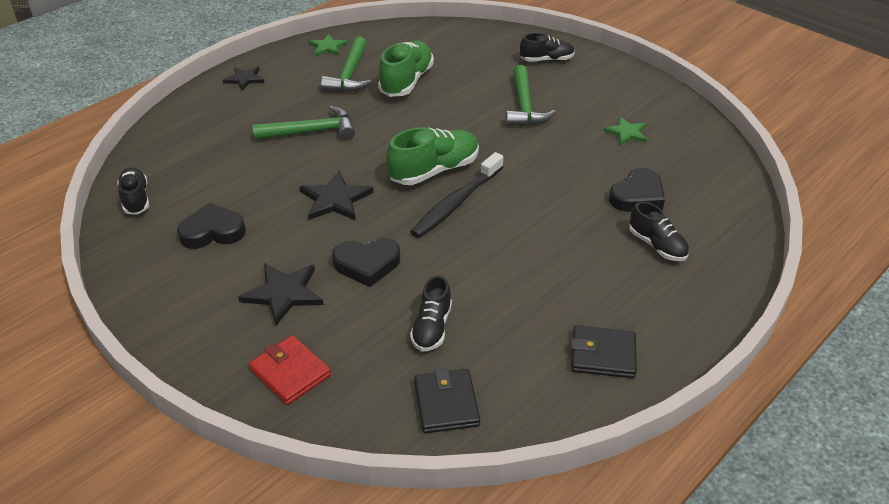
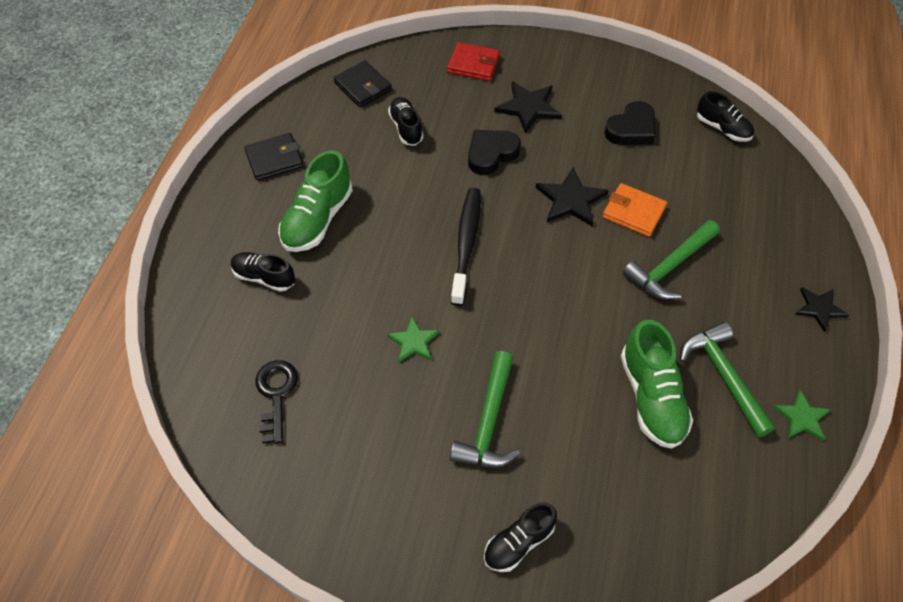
camera: 150 degrees right, 15 degrees up
(294, 172) = (633, 212): none -> orange wallet
(434, 171) = (513, 272): green shoe -> green shoe (317, 219)
(524, 106) = (489, 421): green hammer -> green hammer turned 135 degrees counterclockwise
(627, 133) = (349, 431): green star -> green star (413, 341)
(637, 196) = (302, 332): black heart -> none
(675, 167) = (276, 395): none -> black key

